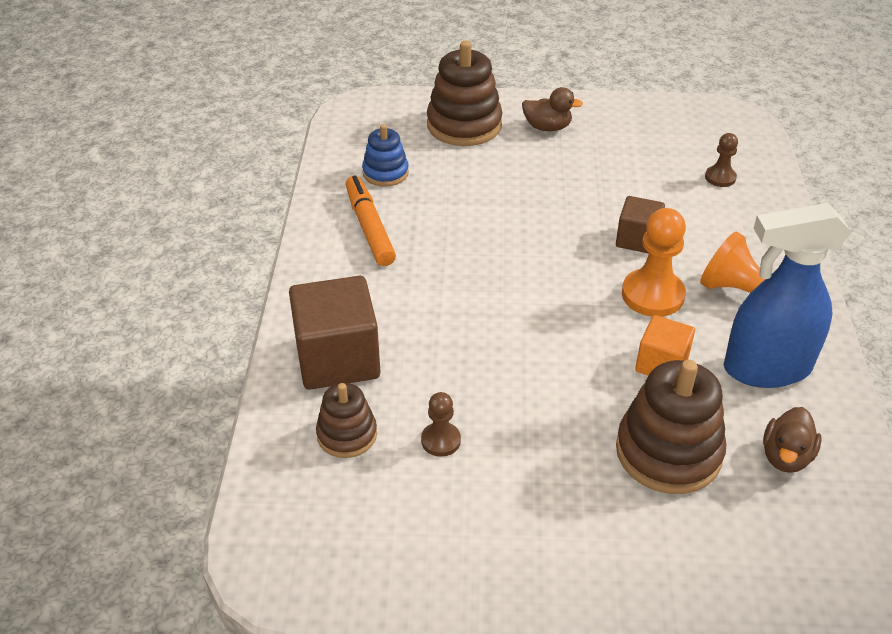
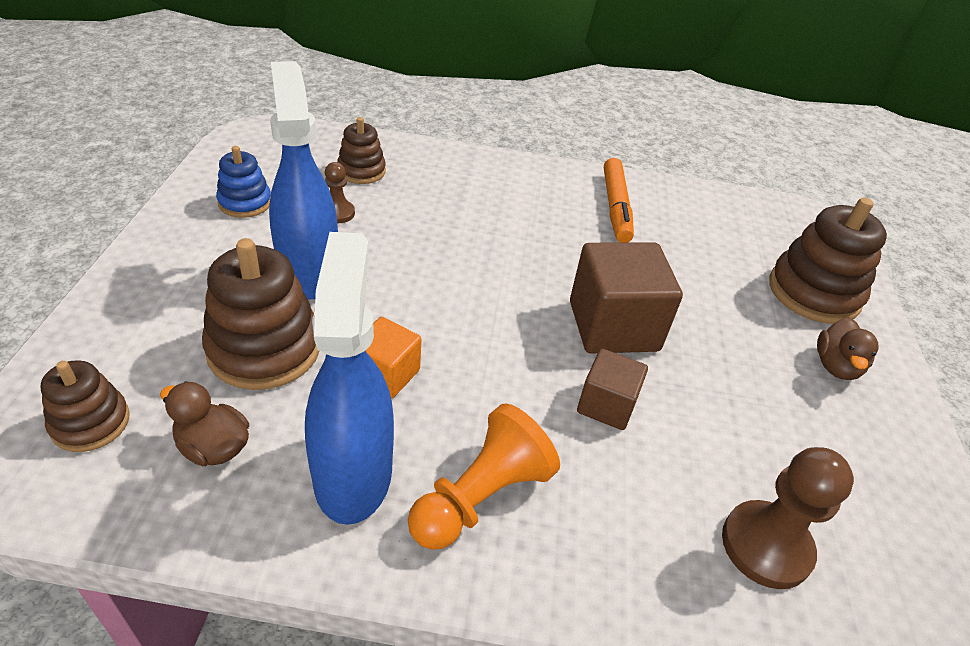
camera: 90 degrees right, 0 degrees up
(337, 359) = (444, 174): brown cube -> brown cube (613, 326)
(369, 227) = (615, 207): orange marker -> orange marker turned 105 degrees clockwise
(385, 173) = (705, 226): blue stacking toy -> blue stacking toy (245, 203)
(550, 444) = (309, 272): none -> blue spray bottle
(652, 295) = (501, 394): orange pawn -> none
(720, 177) = (766, 546): brown pawn -> brown pawn, size x1.80
(805, 550) = (90, 423): none -> brown stacking toy

